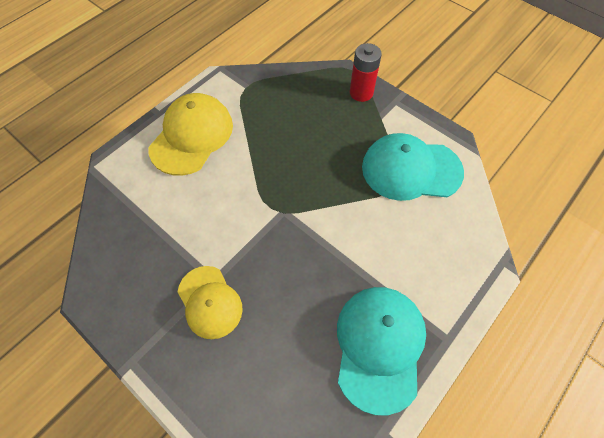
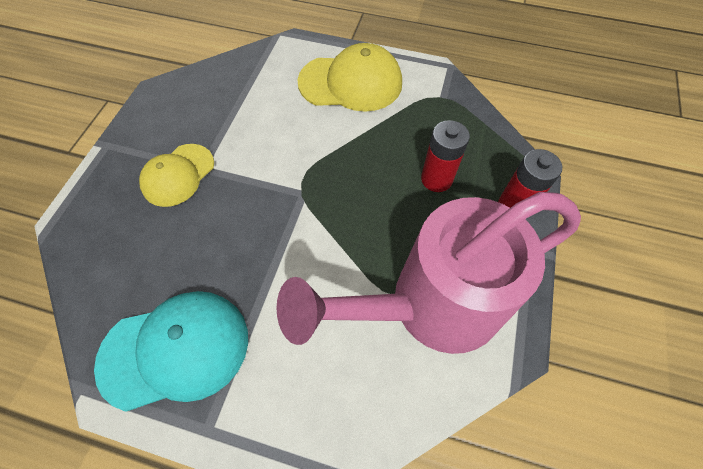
camera: 65 degrees right, 0 degrees up
(317, 123) = (436, 179): none -> red battery
(411, 169) = (430, 305): turquoise cap -> pink watering can

